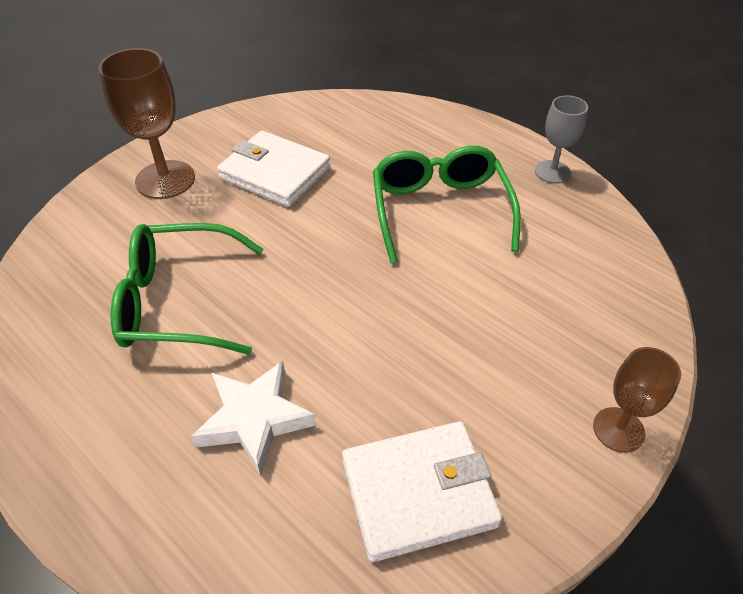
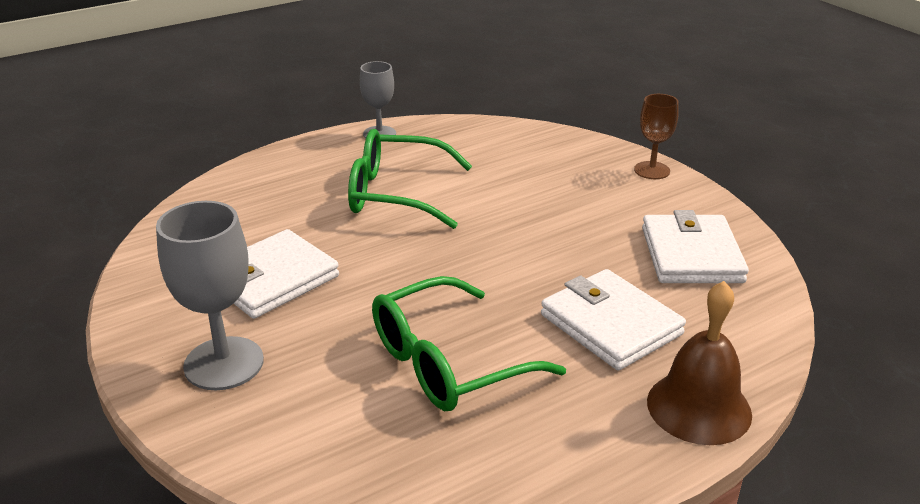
camera: 75 degrees left, 15 degrees down
(123, 516) = (699, 407): none -> brown bell
(165, 180) = (224, 363): brown goblet -> grey goblet
(177, 302) = (447, 363): green glasses -> green glasses turned 45 degrees clockwise
(254, 419) = (610, 324): white star -> white wallet

